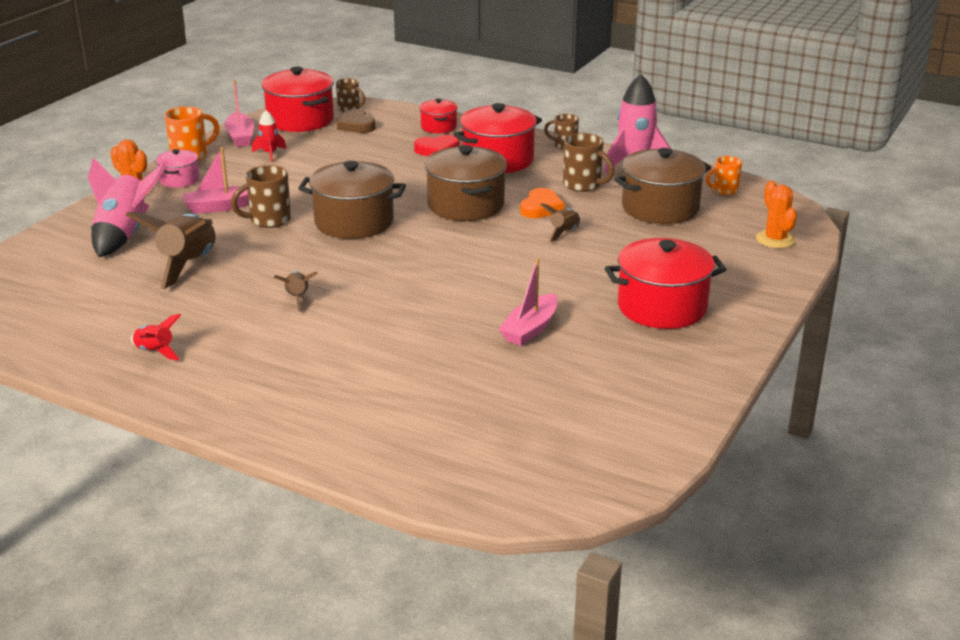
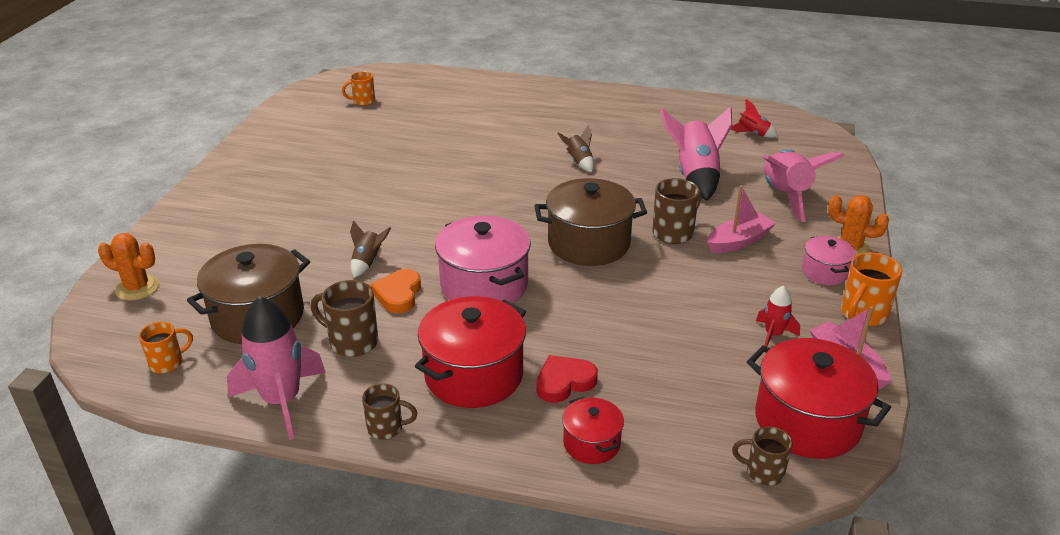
camera: 165 degrees right, 5 degrees up
(155, 352) = (643, 114): red rocket -> red rocket (752, 134)
(188, 265) = (695, 177): brown rocket -> pink rocket
(356, 125) = (716, 423): brown heart -> none
(466, 205) = (484, 285): brown pot -> pink pot
(530, 329) = (383, 163): pink boat -> none
(541, 438) = (363, 101): none -> orange mug
(662, 307) = (274, 195): red pot -> none
(775, 239) = (137, 288): orange cactus -> orange cactus turned 45 degrees counterclockwise

